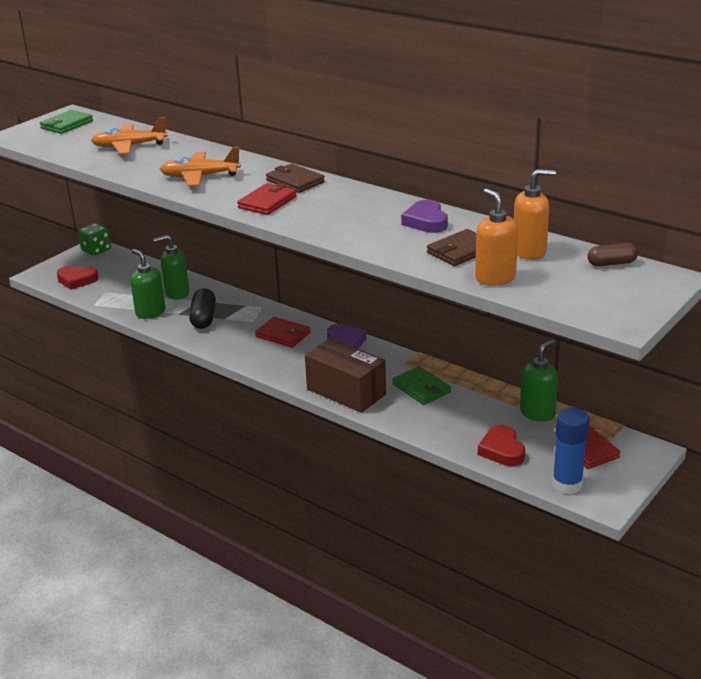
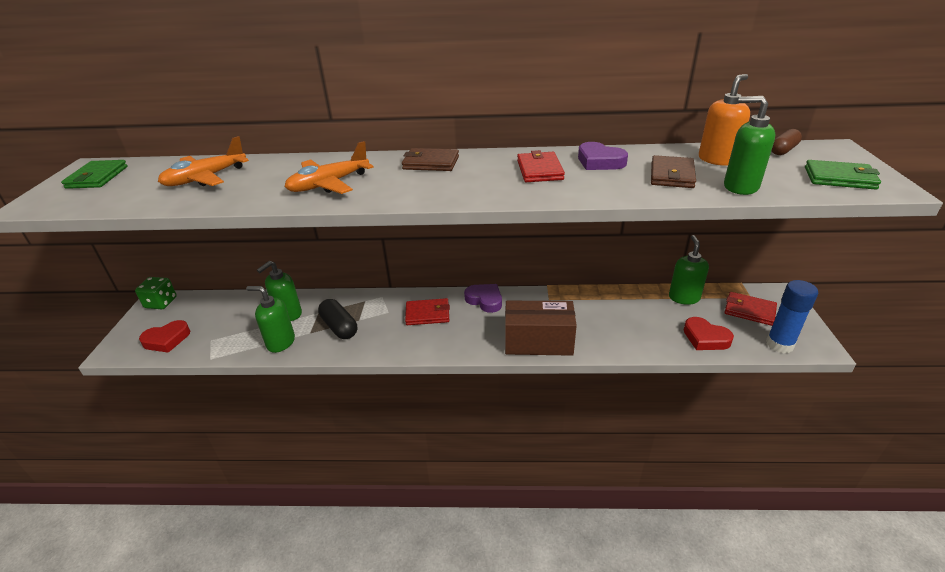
camera: 35 degrees left, 5 degrees up
(267, 202) = (436, 187): red wallet -> red wallet (539, 170)
(421, 388) = (587, 313): green wallet -> green wallet (839, 178)
(495, 278) = (740, 187): orange soap dispenser -> green soap dispenser

